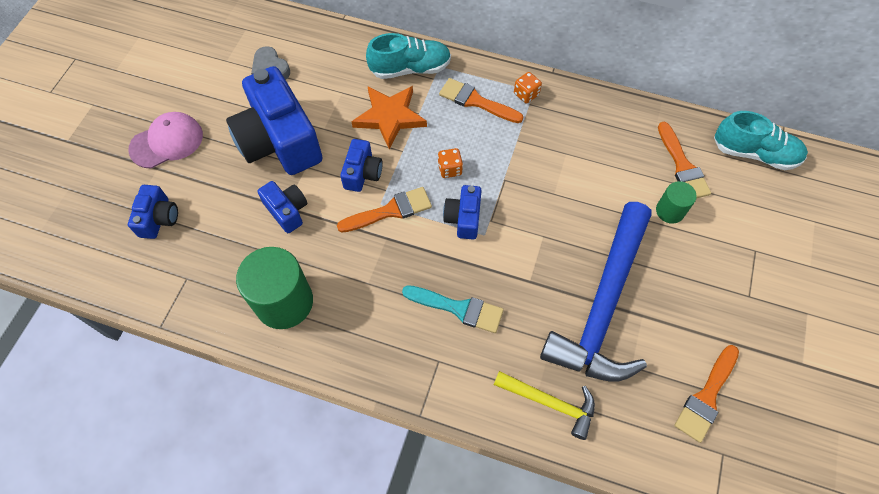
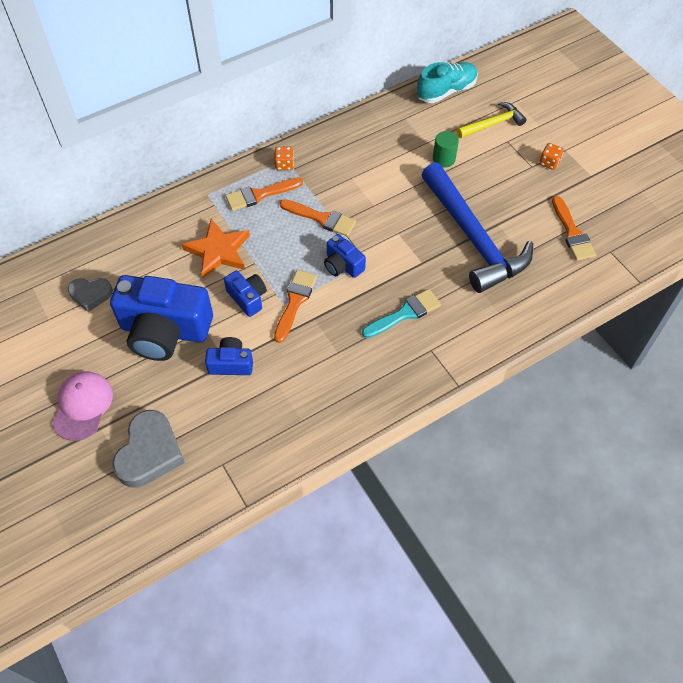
camera: 50 degrees left, 5 degrees down
(159, 218) = (149, 453): blue camera -> grey heart
(284, 302) = (304, 412): green cylinder -> none
(410, 69) = (190, 211): turquoise shoe -> none
(450, 169) = (297, 246): orange dice -> orange dice (549, 163)
(550, 403) = (510, 310): yellow hammer -> yellow hammer (492, 124)
(682, 166) = (420, 129): orange brush -> orange brush (321, 218)

